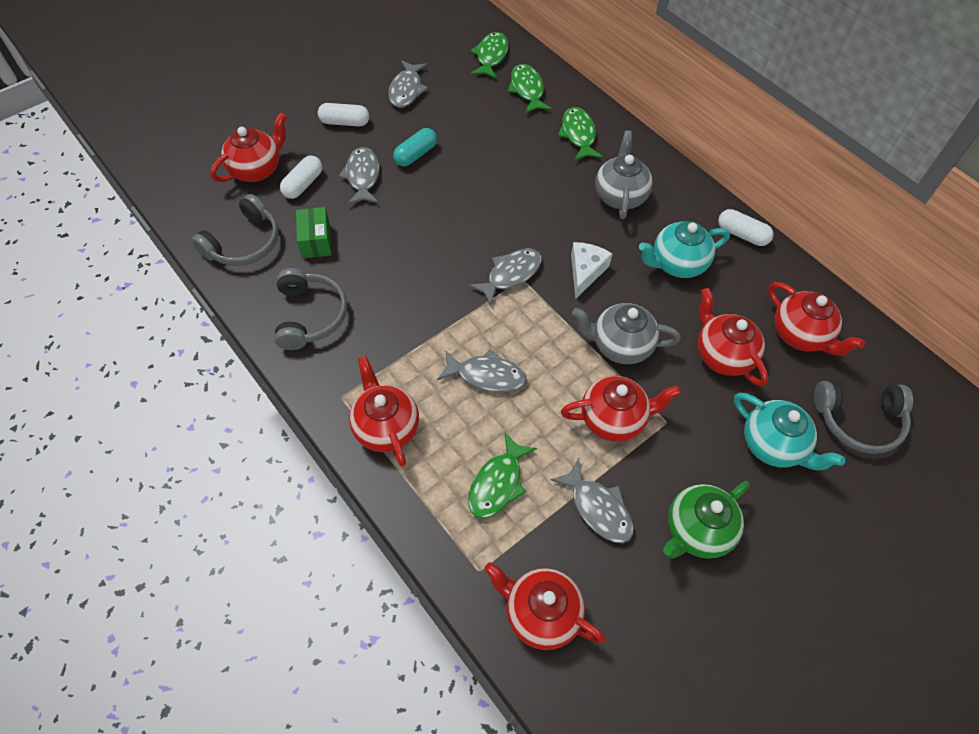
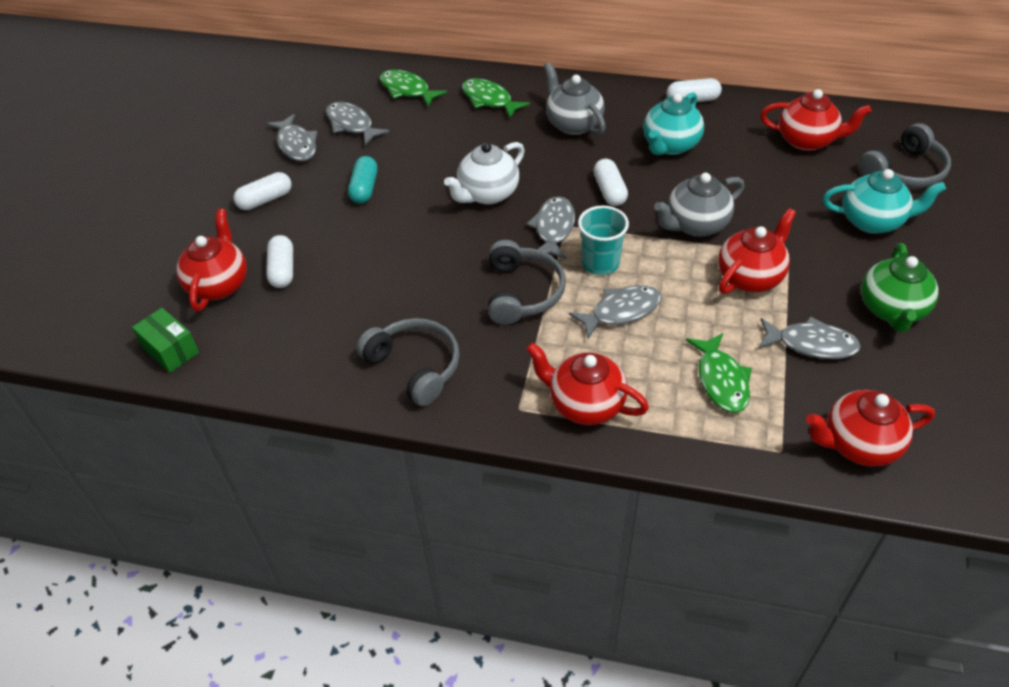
camera: 35 degrees left, 10 degrees down
(244, 243) = (279, 350): grey headphones -> grey headphones (522, 292)
(316, 241) = (349, 306): green box -> green box (170, 350)
(362, 176) = (334, 232): grey fish -> grey fish (352, 125)
(491, 56) = (345, 81): green fish -> none
(494, 214) = (487, 194): none -> white teapot
(513, 327) = (600, 263): none -> turquoise cup
(585, 272) = (609, 191): white cheese -> white capsule
(722, 355) = (773, 186): red teapot -> none

